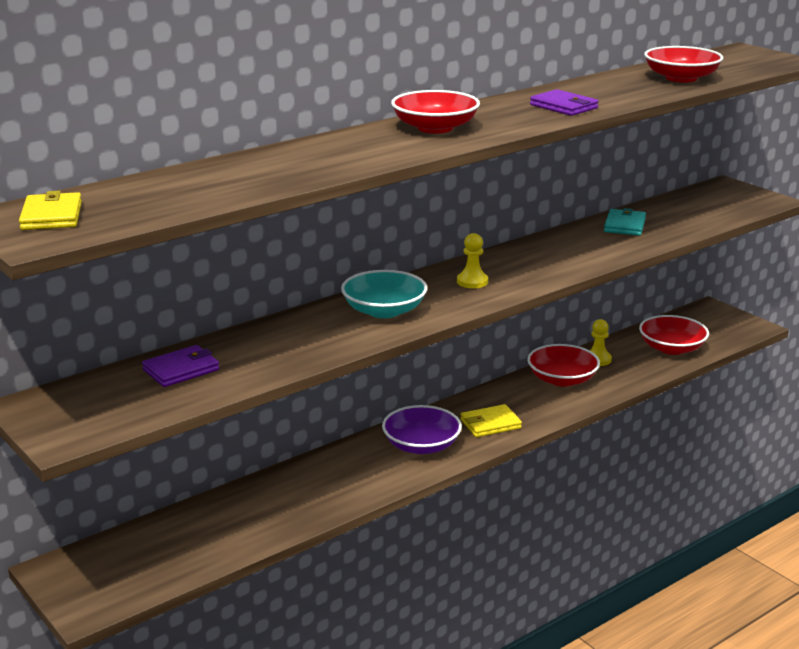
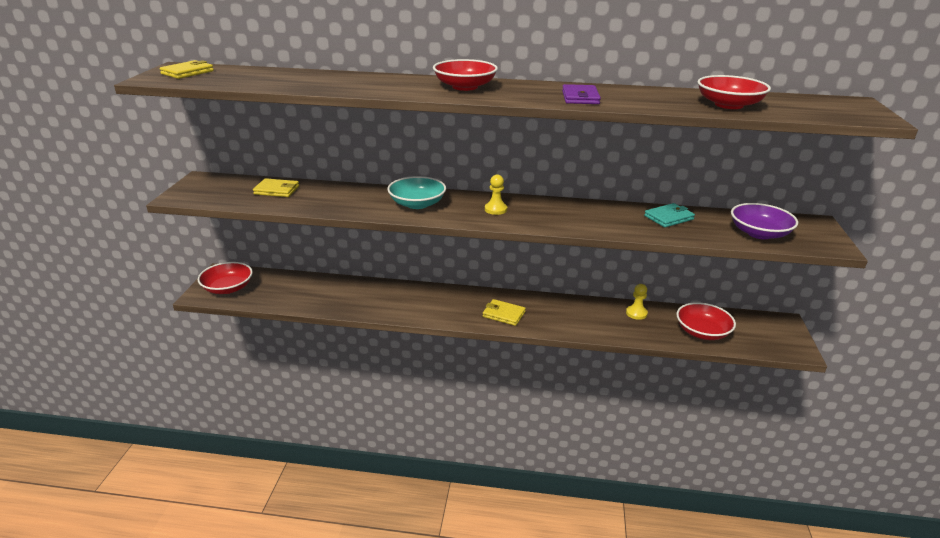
camera: 45 degrees right, 5 degrees up
(181, 370) = (277, 190): purple wallet -> yellow wallet
(421, 445) = (449, 305): purple bowl -> purple bowl (759, 233)
(562, 379) = (591, 313): red bowl -> red bowl (228, 288)

